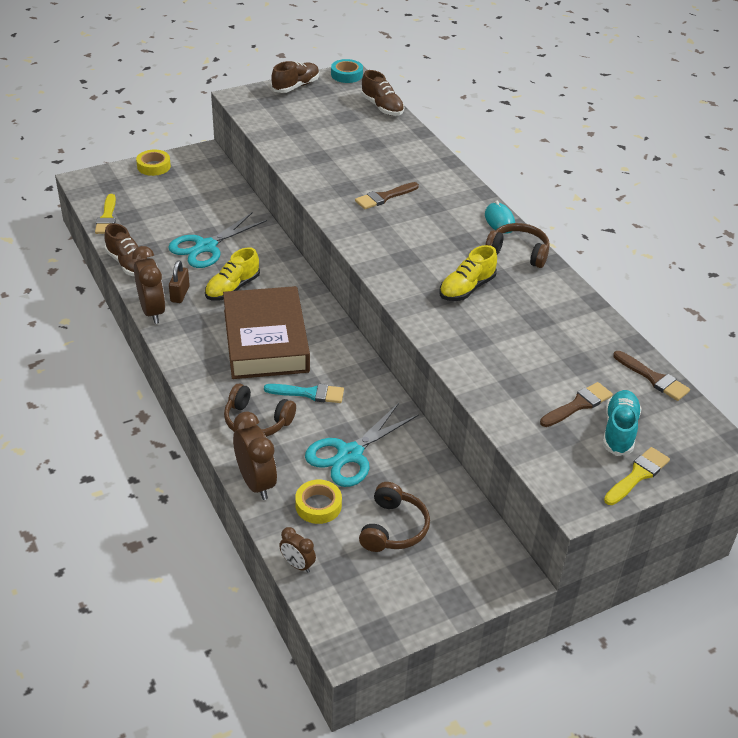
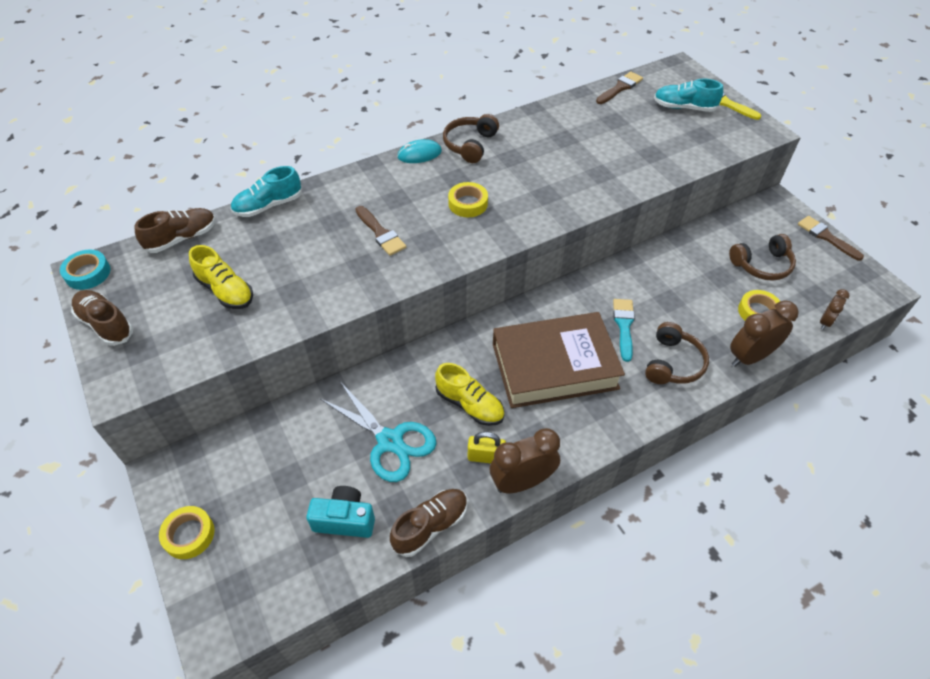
camera: 90 degrees left, 10 degrees up
(107, 218) = (321, 576): yellow brush -> none
(145, 226) = (345, 520): none -> turquoise camera
(180, 294) = (486, 457): brown padlock -> yellow padlock
(350, 454) = (692, 294): turquoise scissors -> none
(393, 528) = (762, 265): brown headphones -> brown headphones turned 150 degrees clockwise
(421, 142) = (268, 206): none -> turquoise shoe
(424, 246) = (468, 203): none -> yellow tape
(467, 288) = (530, 177): yellow shoe -> yellow shoe (225, 291)
(578, 405) = (663, 124): brown brush -> brown brush (826, 237)

